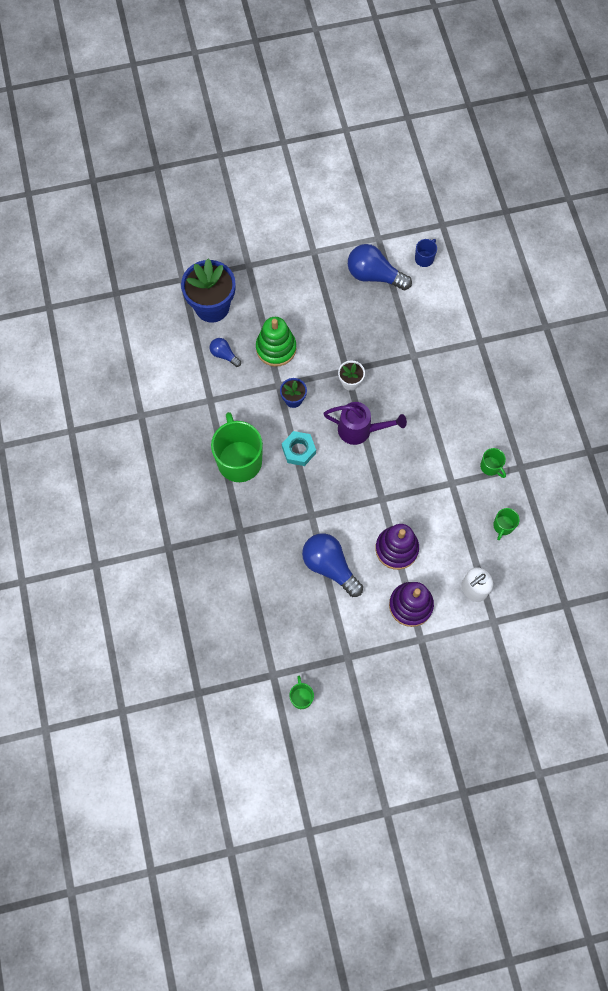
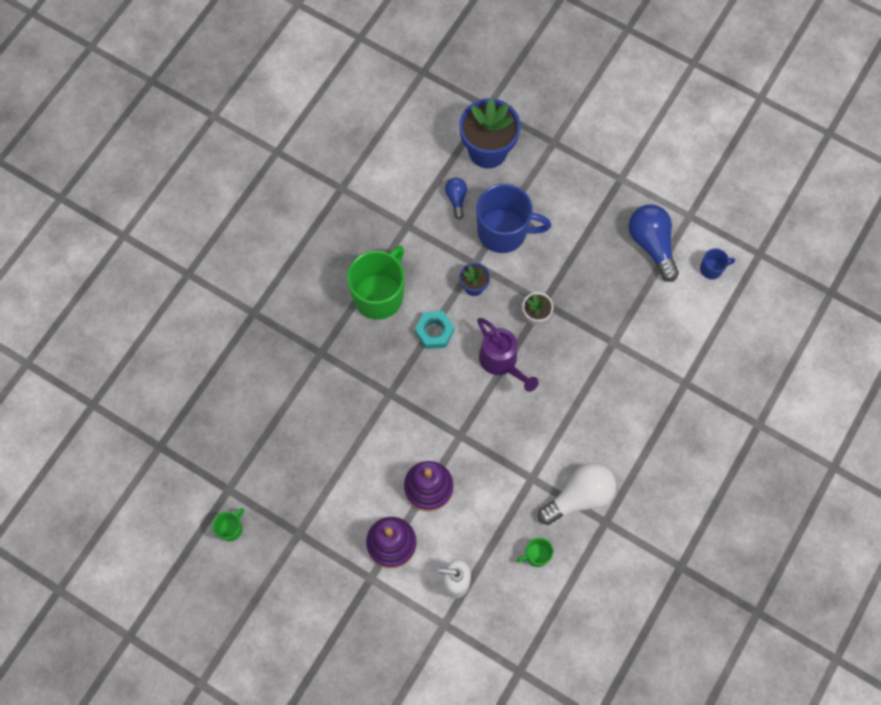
camera: 45 degrees right, 0 degrees up
(276, 348) = (504, 231): green stacking toy -> blue mug
(329, 566) = (361, 448): blue light bulb -> none
(490, 467) = (579, 496): green mug -> white light bulb

